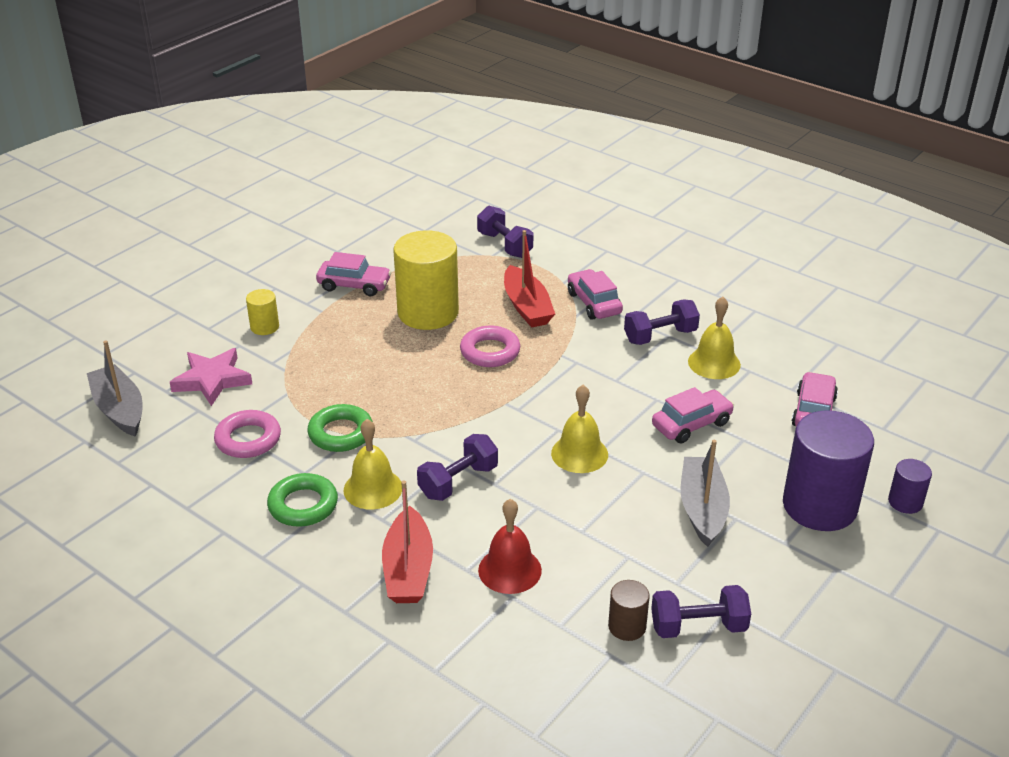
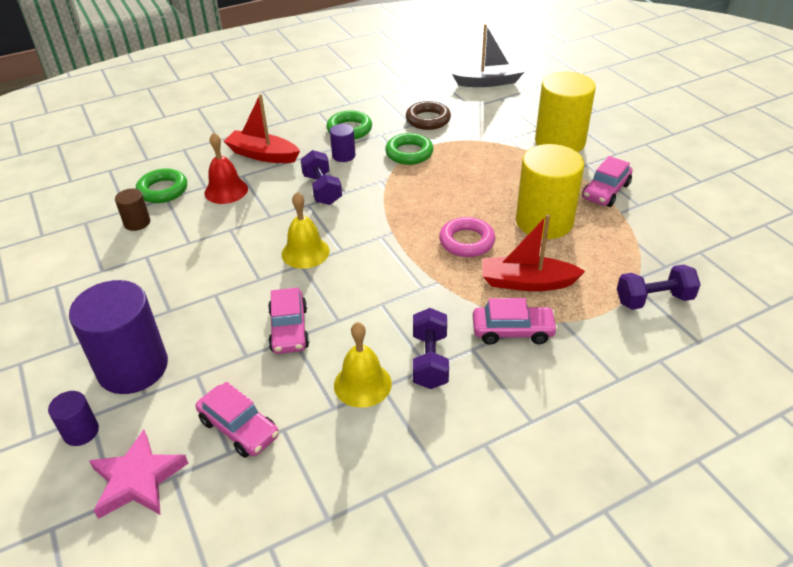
camera: 115 degrees right, 5 degrees up
(212, 380) = (502, 114): pink star -> pink star (138, 479)
(248, 439) = (428, 120): pink ring -> brown ring
(264, 327) = (560, 142): yellow cylinder -> yellow cylinder, size x2.16
(373, 488) = (343, 155): yellow bell -> purple cylinder
(546, 638) = (163, 190): none -> green ring
(698, 627) = (104, 252): purple dumbbell -> none
(702, 509) = (194, 296): grey boat -> none

